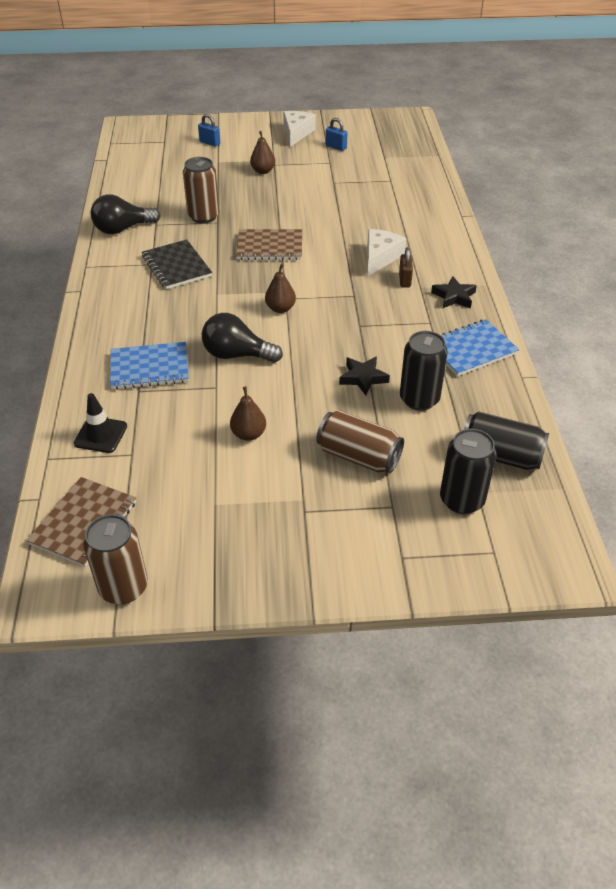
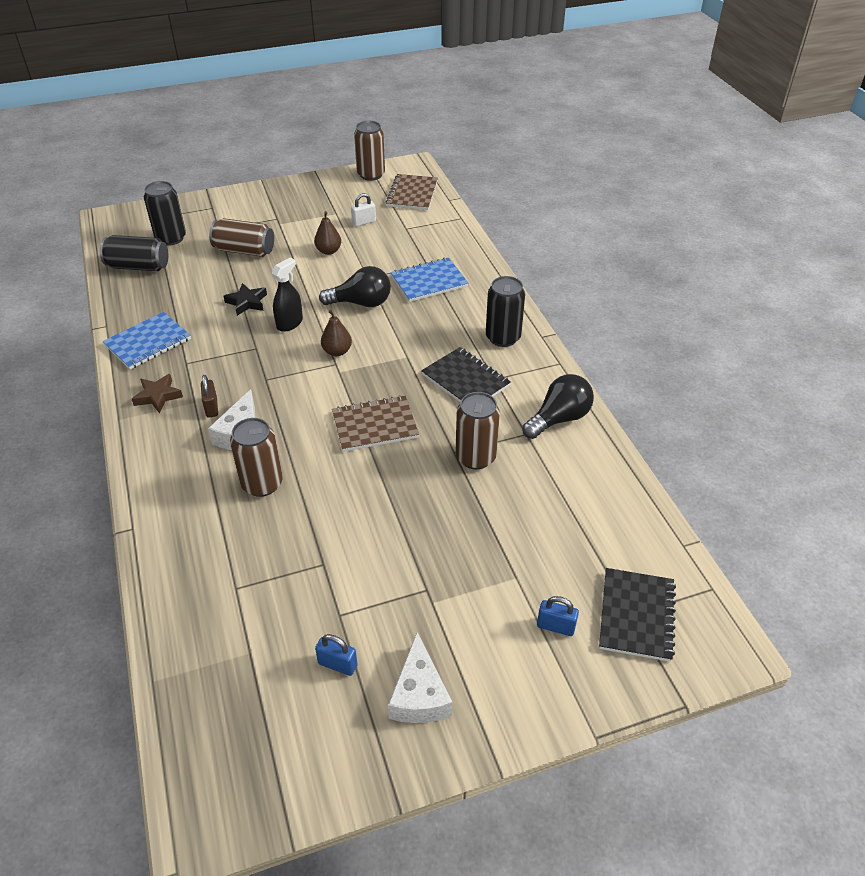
camera: 165 degrees right, 0 degrees up
(100, 435) = (435, 235): black traffic cone -> none
(162, 140) = (637, 615): none -> black notebook
(182, 477) = (364, 222): none -> white padlock
(263, 171) = (437, 568): brown pear -> none
(320, 345) = (289, 323): none -> black spray bottle
(367, 225) = (262, 484): none -> brown can
(419, 399) = (198, 294): black can -> black can (503, 338)
(454, 297) = (158, 396): black star -> brown star

